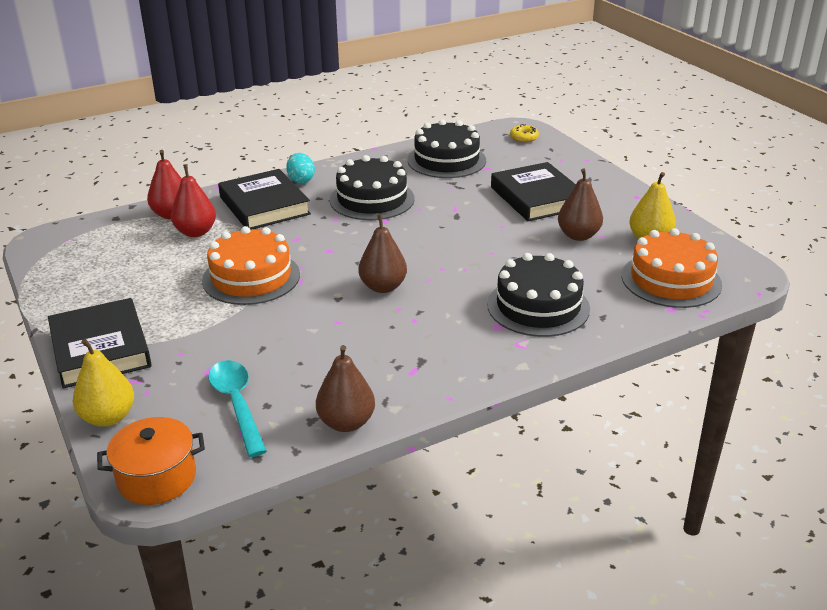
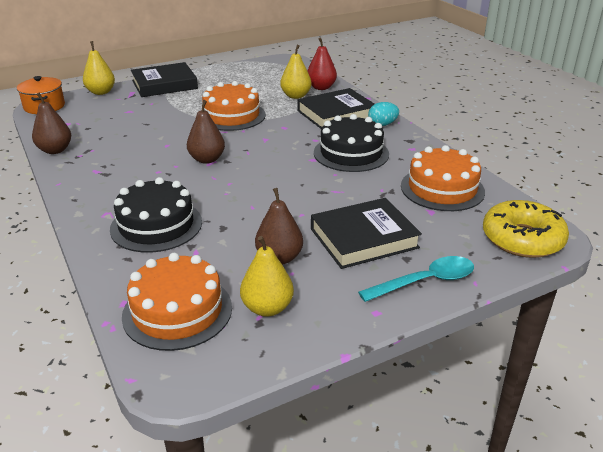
camera: 90 degrees right, 0 degrees up
(196, 232) = (296, 96): red pear -> yellow pear
(237, 404) = (93, 120): turquoise spoon -> turquoise spoon (425, 281)
(446, 160) = (442, 188): black cake -> orange cake
(524, 138) = (522, 239): yellow donut -> yellow donut, size x2.28

